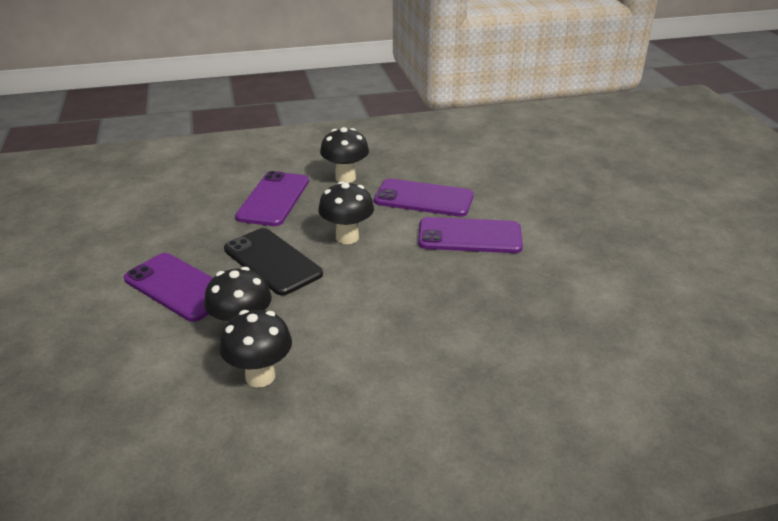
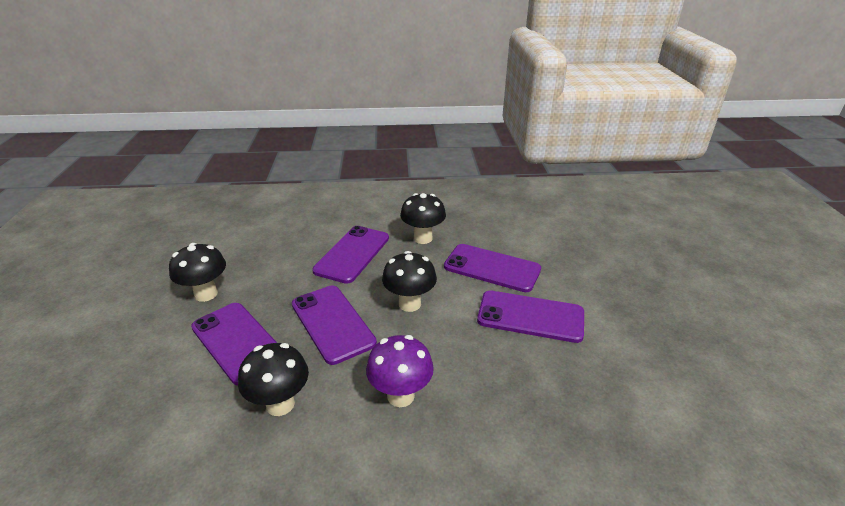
camera: 10 degrees right, 0 degrees up
(260, 376) = (280, 467): black mushroom -> black mushroom (206, 294)
(272, 261) = (332, 323): black phone -> purple phone
(358, 311) = (400, 395): none -> purple mushroom

